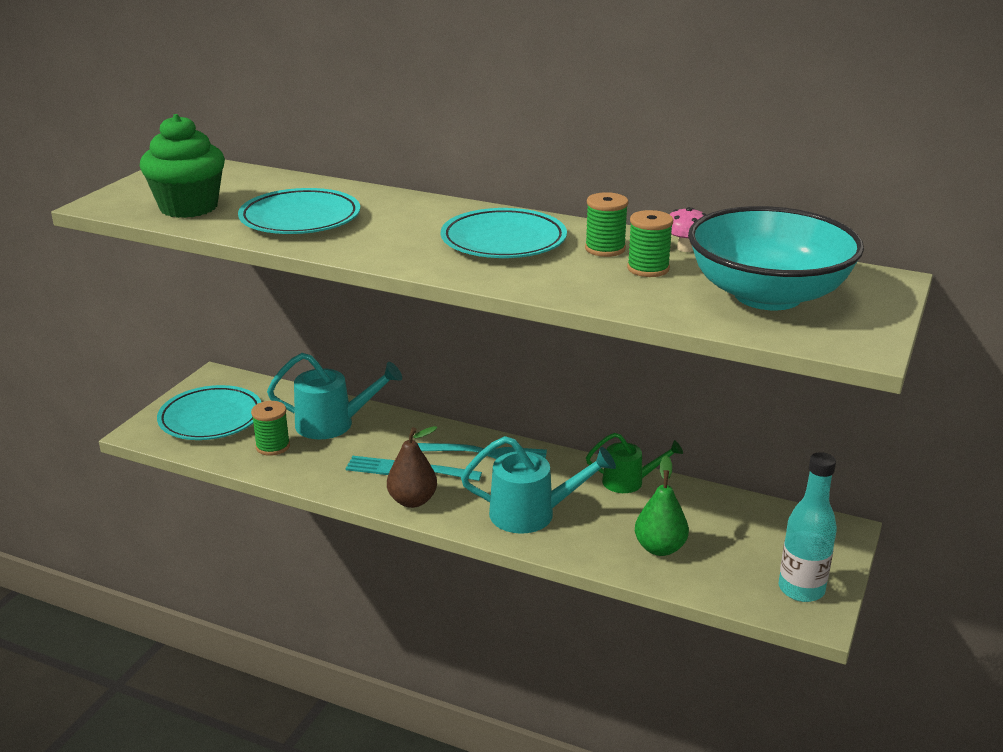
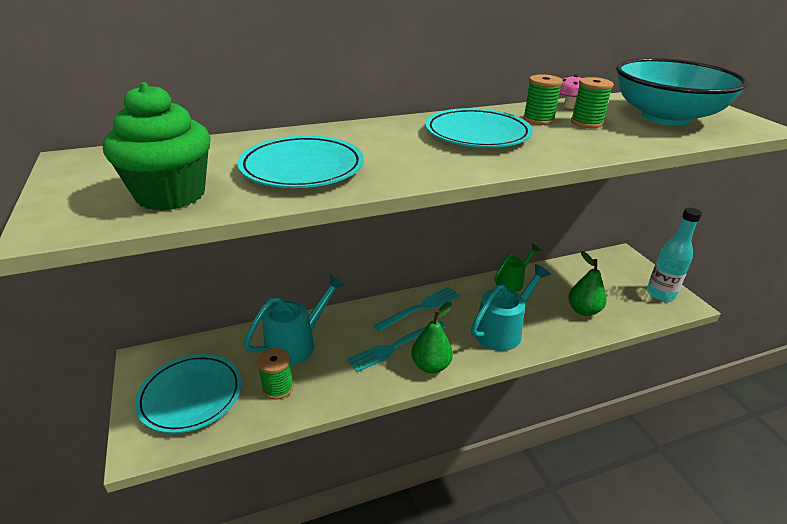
camera: 45 degrees left, 5 degrees up
(412, 501) = (431, 366): brown pear -> green pear

